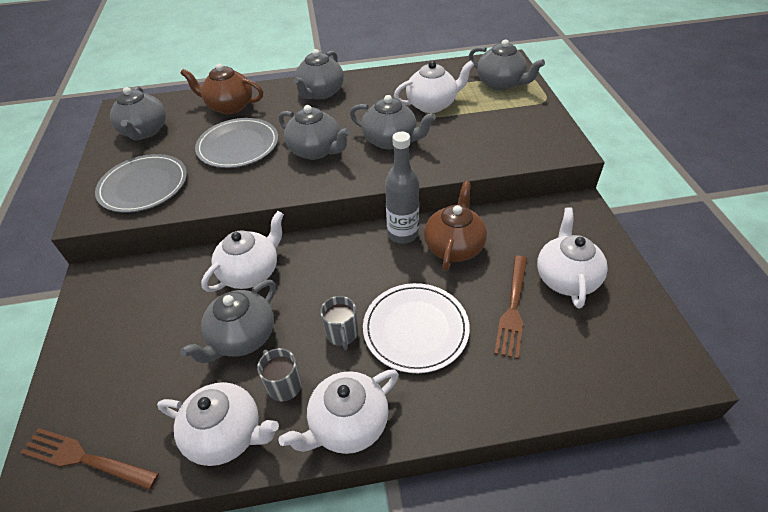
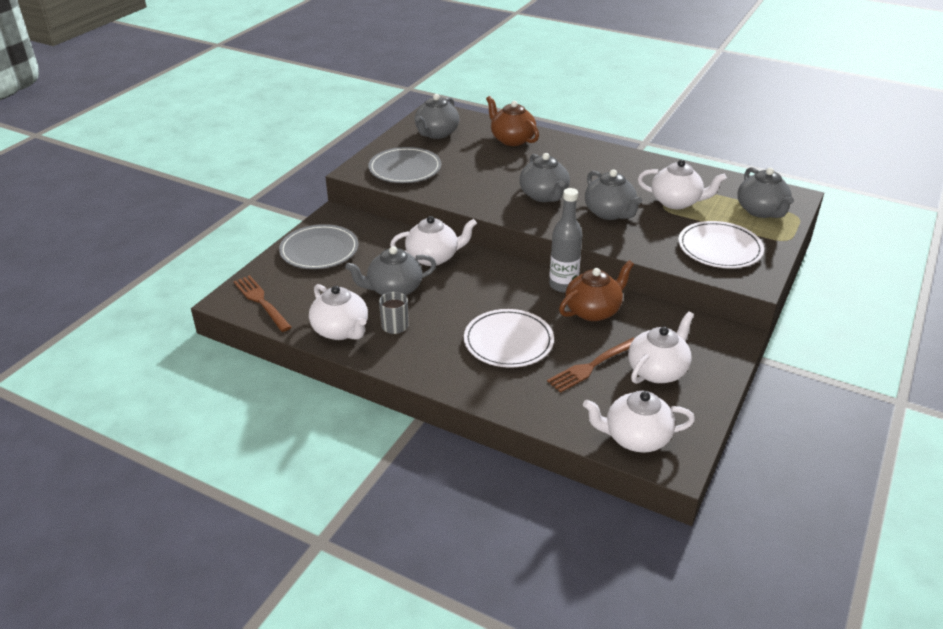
camera: 35 degrees right, 10 degrees down
(238, 146) = (491, 169): grey plate -> grey plate (319, 250)
(320, 93) = (592, 157): grey teapot -> none
(342, 334) = (457, 319): grey mug -> none
(348, 424) = (413, 363): white teapot -> white teapot (635, 438)
(510, 131) = (719, 248): none -> white plate

